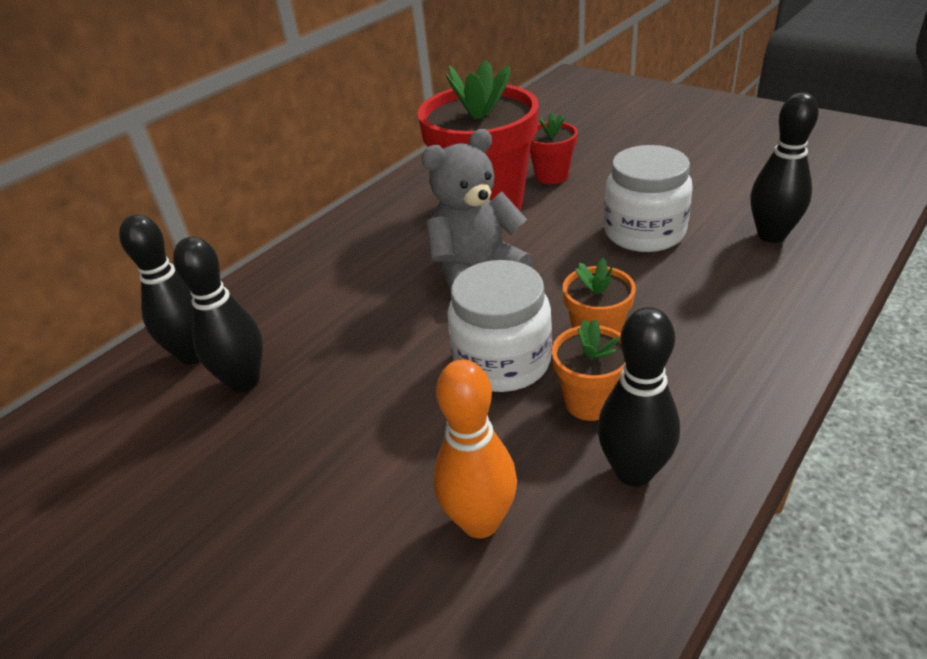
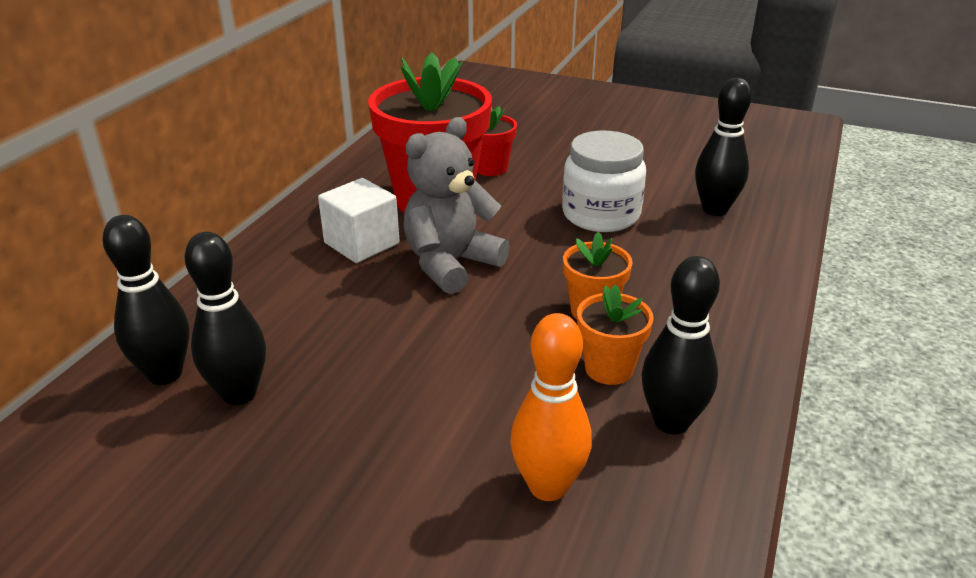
camera: 20 degrees left, 5 degrees down
(403, 245) = (361, 243): none -> white cube
(502, 361) = (511, 343): white jar -> none

